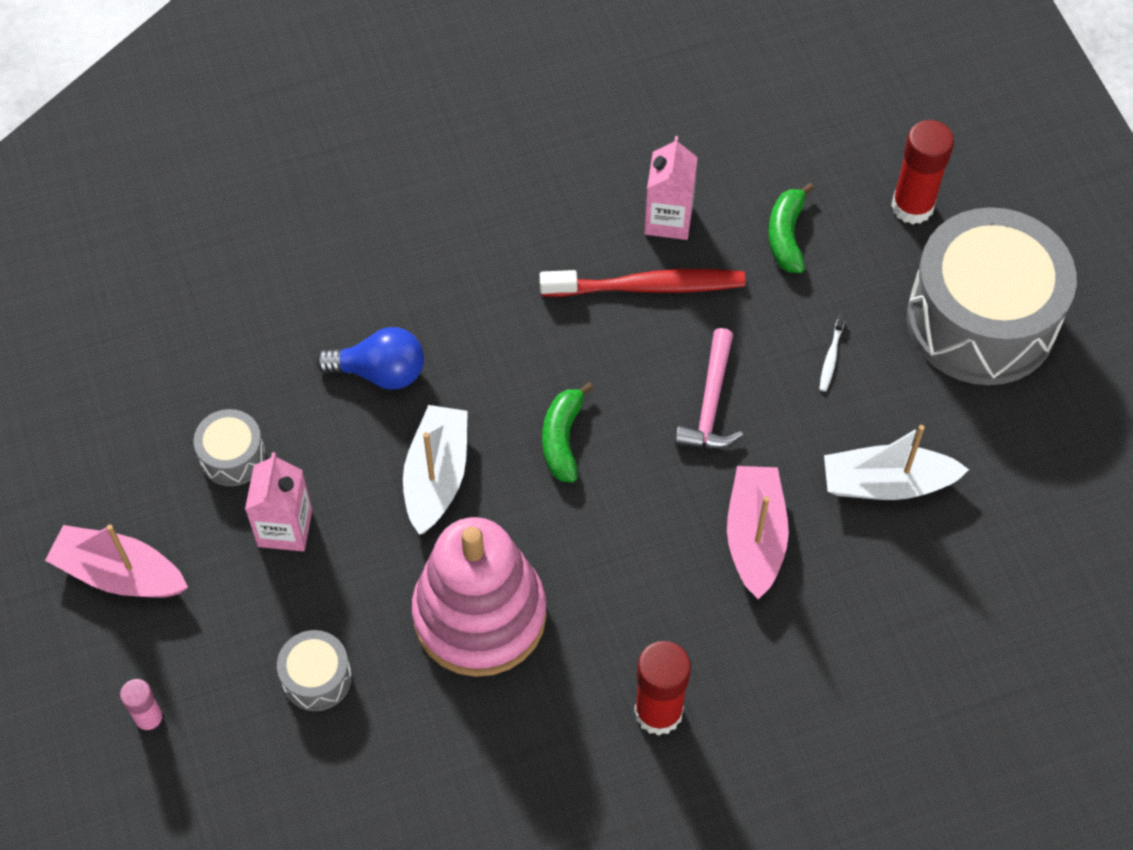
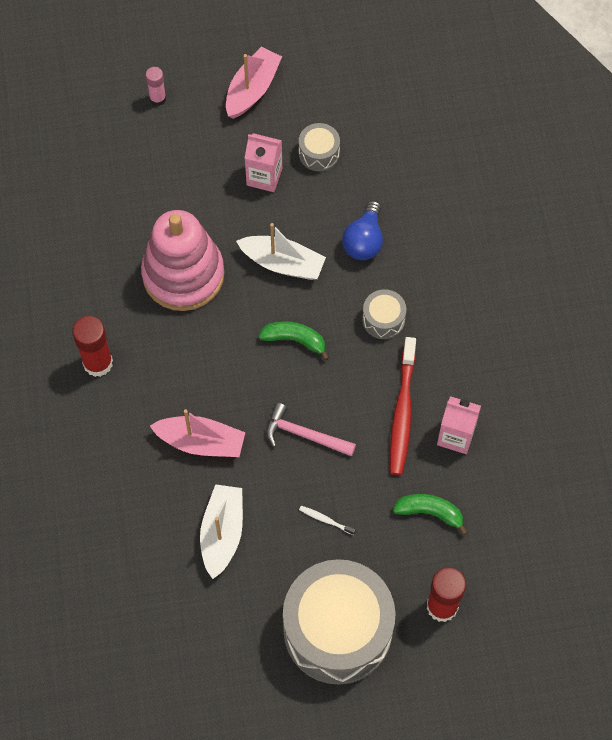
camera: 100 degrees right, 5 degrees up
(317, 678) = (163, 183): grey drum -> grey drum (383, 319)

